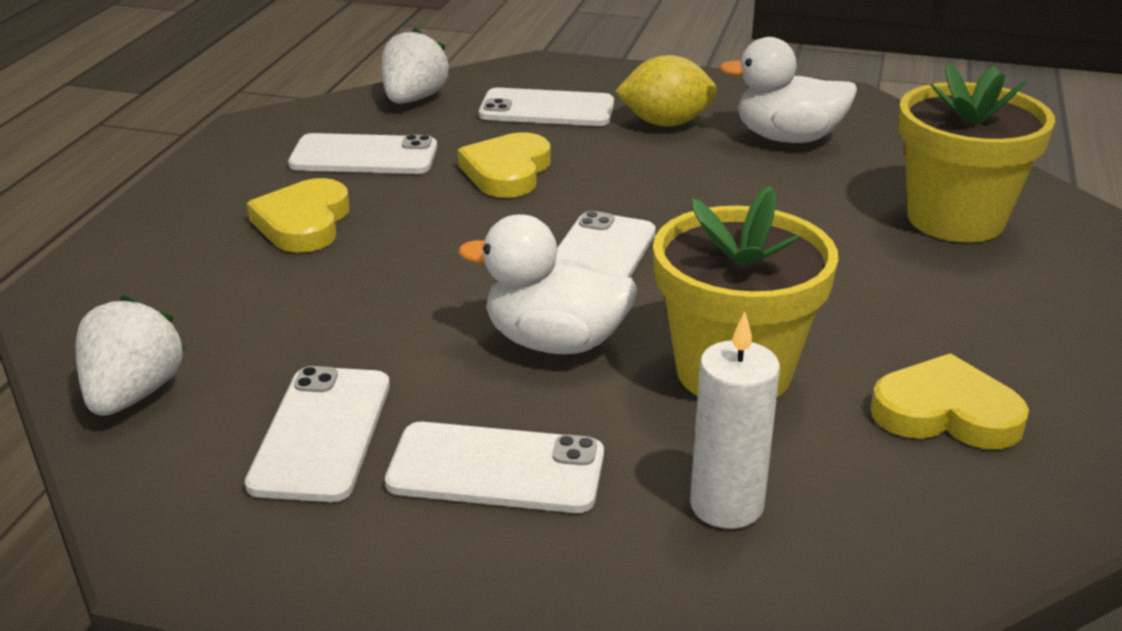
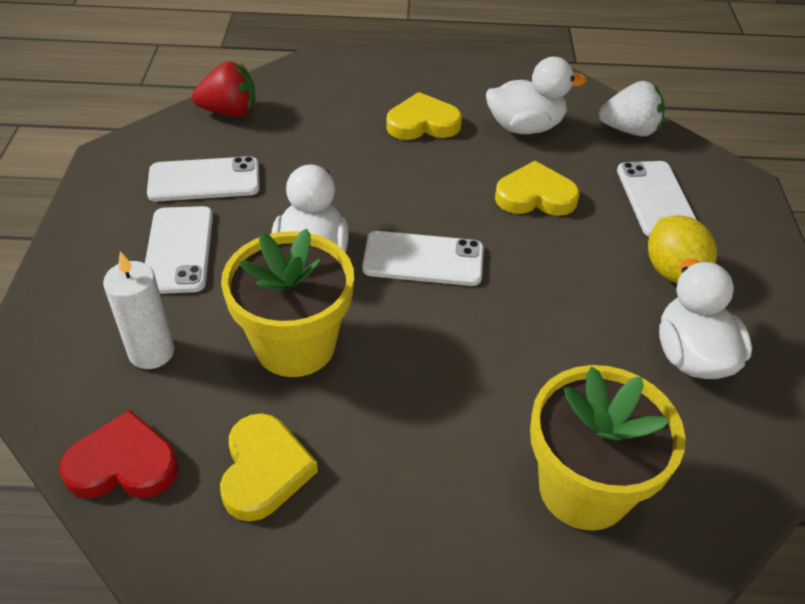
camera: 75 degrees right, 15 degrees up
(133, 395) = (229, 111): white strawberry -> red strawberry
(364, 156) = (525, 127): white phone -> white duck
(943, 537) = (123, 464): none -> red heart

